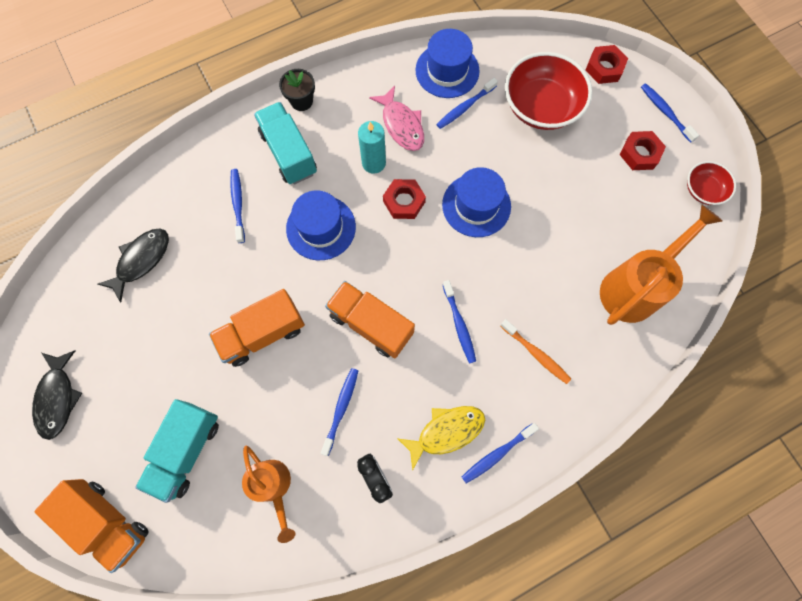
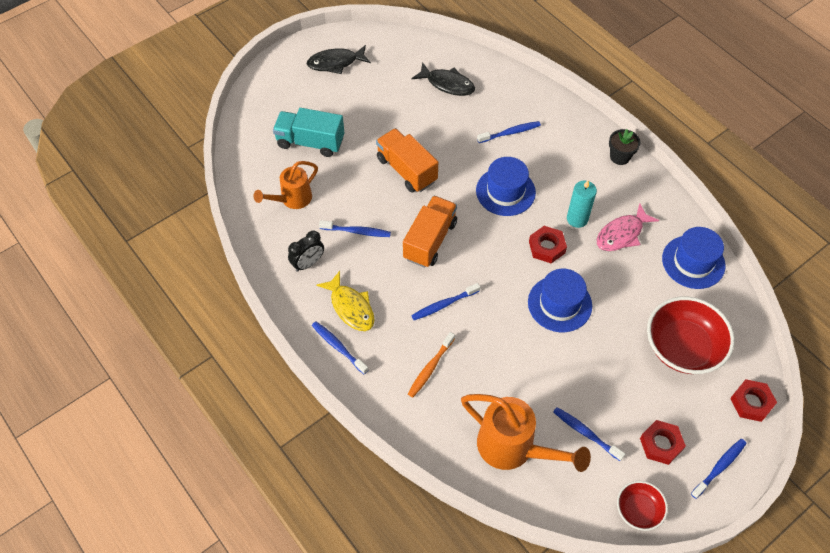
camera: 80 degrees right, 15 degrees down
(108, 521) = (256, 110): orange truck -> none
(289, 153) = (567, 157): turquoise truck -> none
(465, 107) = (658, 282): blue toothbrush -> blue toothbrush (585, 433)

